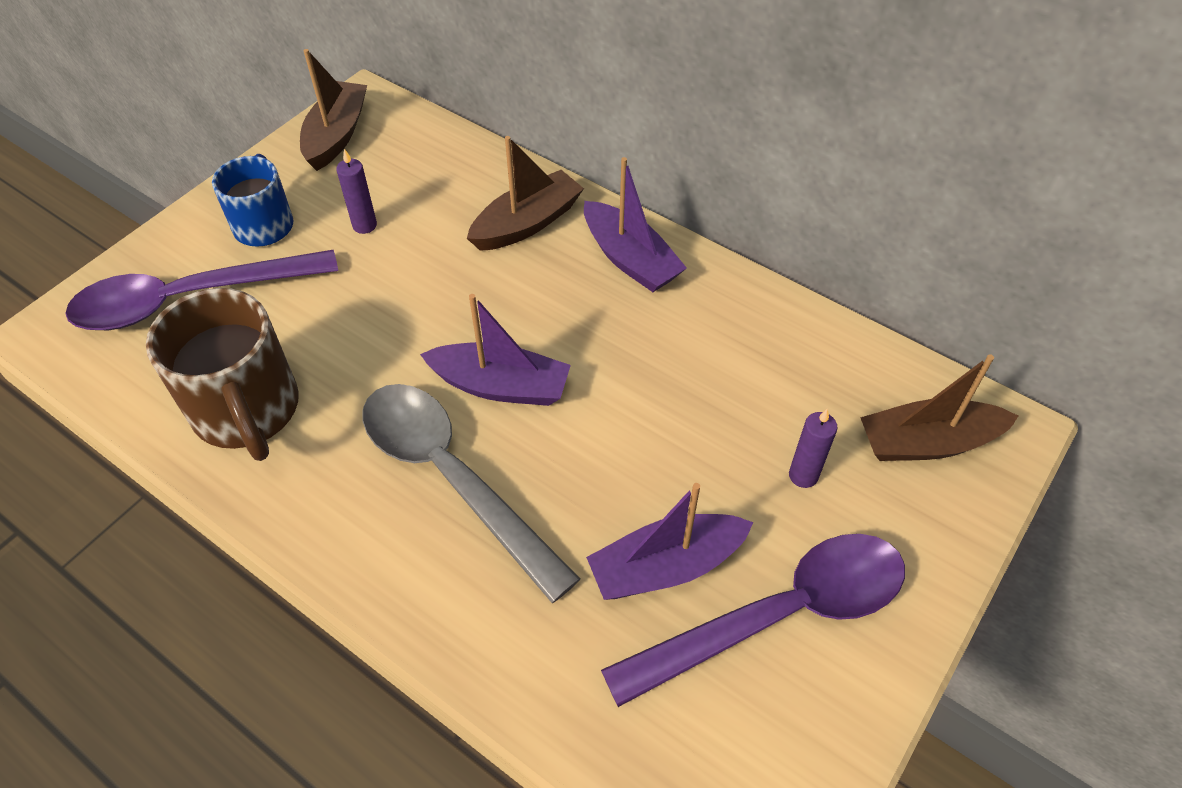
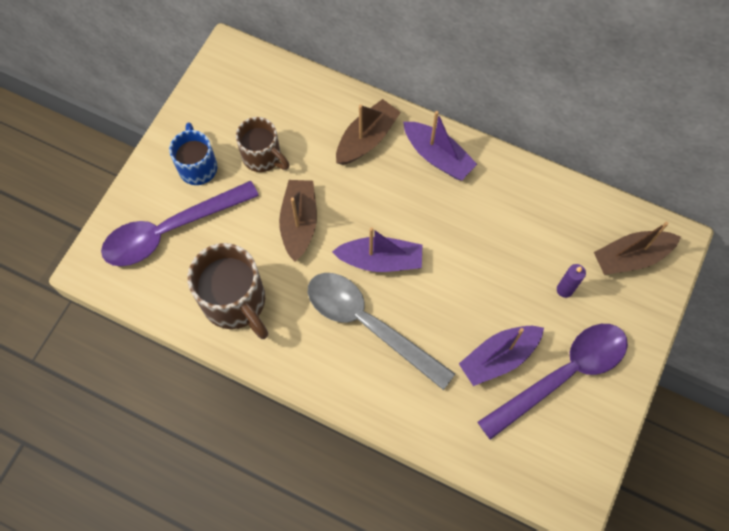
camera: 10 degrees left, 15 degrees up
(336, 135) = (220, 86): brown boat -> brown boat (299, 223)
(364, 225) = (263, 157): purple candle -> brown mug

